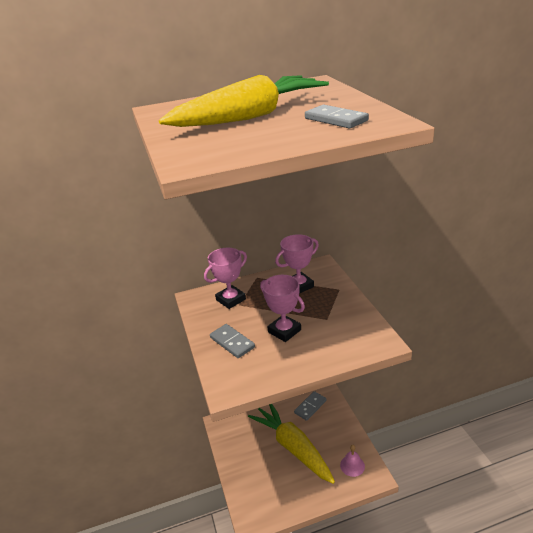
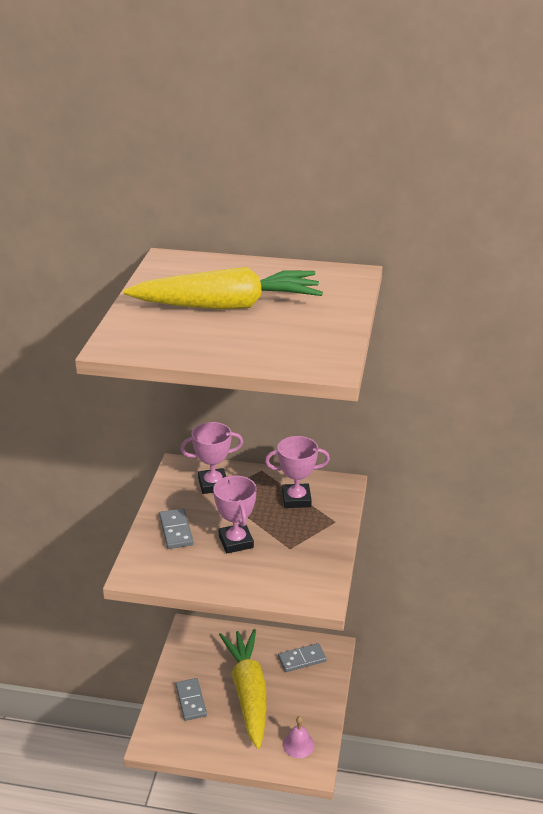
camera: 25 degrees right, 0 degrees up
(336, 119) = (291, 341): grey domino -> grey domino (191, 701)

